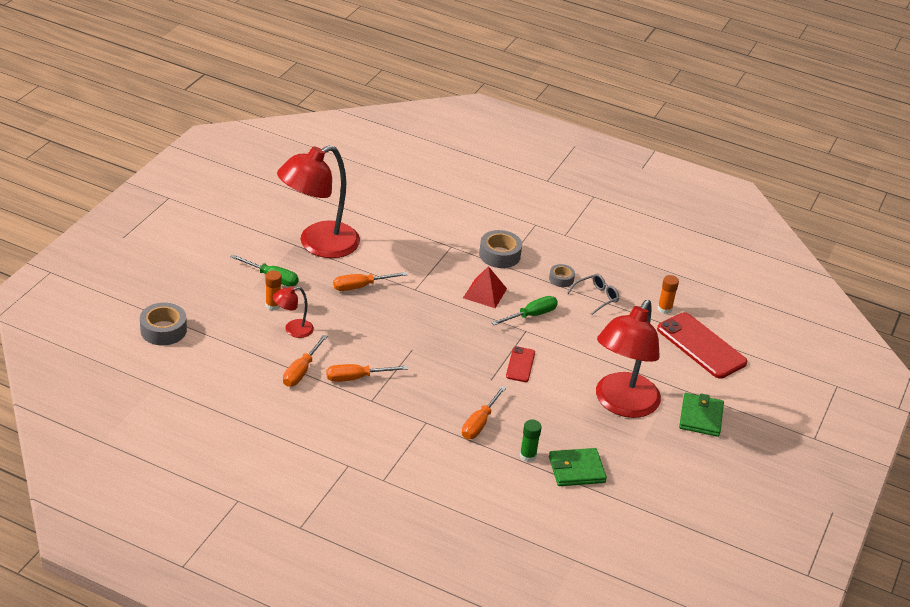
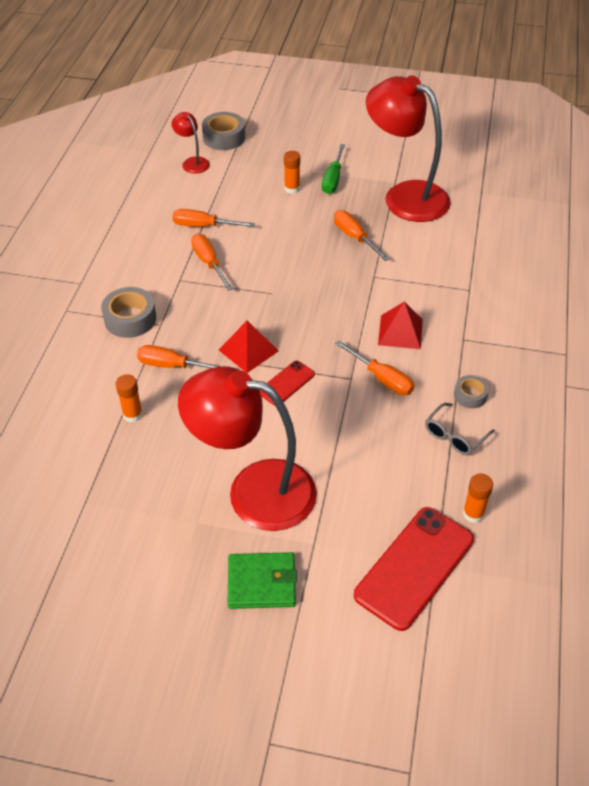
camera: 80 degrees right, 10 degrees up
(293, 330) = (262, 208): red lamp -> red lamp (192, 162)
(476, 377) = (248, 350): none -> red pyramid
(499, 255) = (481, 332): grey tape -> grey tape (130, 319)
(520, 364) = (286, 383): red phone -> red phone turned 45 degrees counterclockwise
(527, 456) = (132, 414): green glue stick -> orange glue stick
(531, 315) = (382, 378): green screwdriver -> orange screwdriver
(576, 470) = (121, 462): green wallet -> none
(596, 297) = (454, 436): grey glasses -> grey glasses turned 90 degrees clockwise

